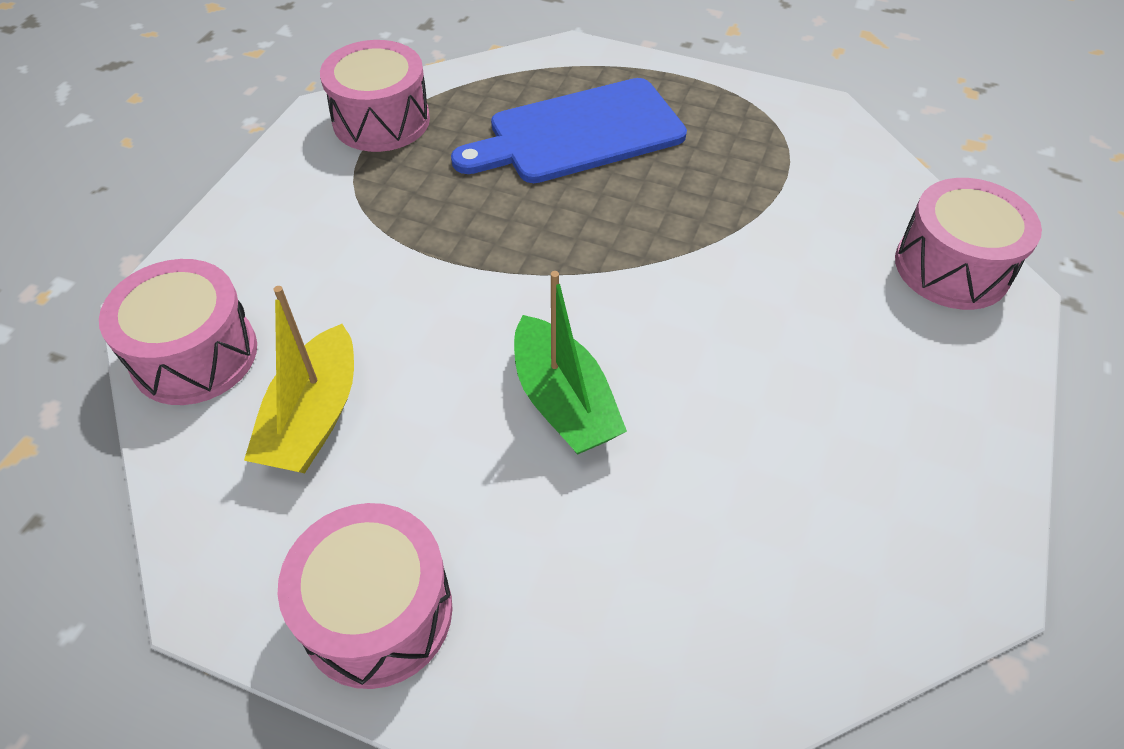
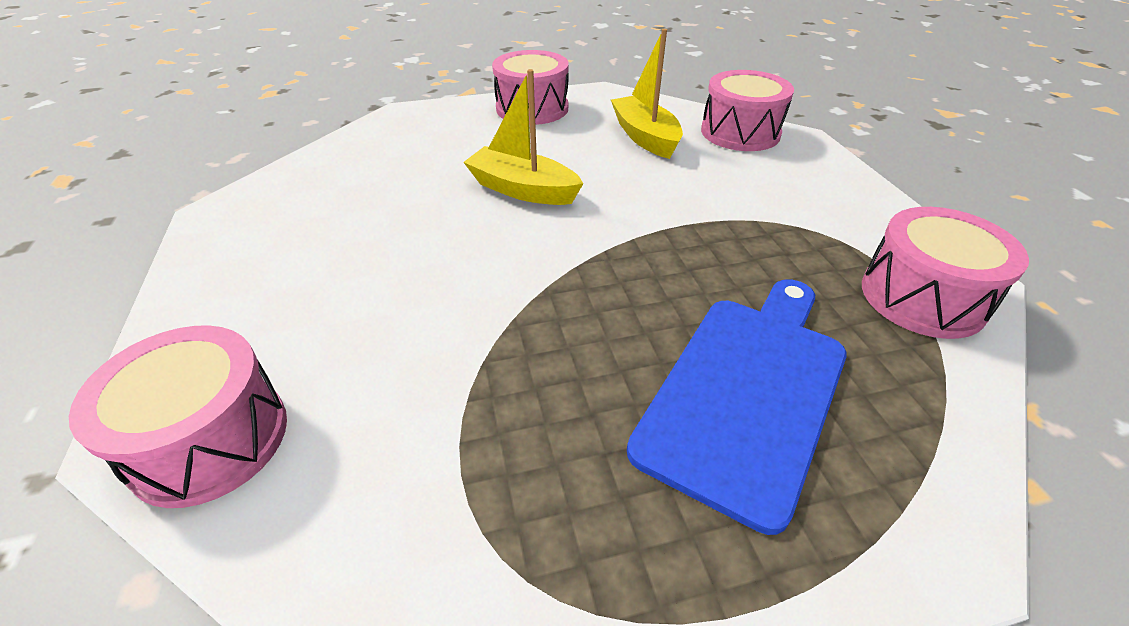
camera: 145 degrees right, 10 degrees down
(563, 402) = (523, 190): green boat -> yellow boat

